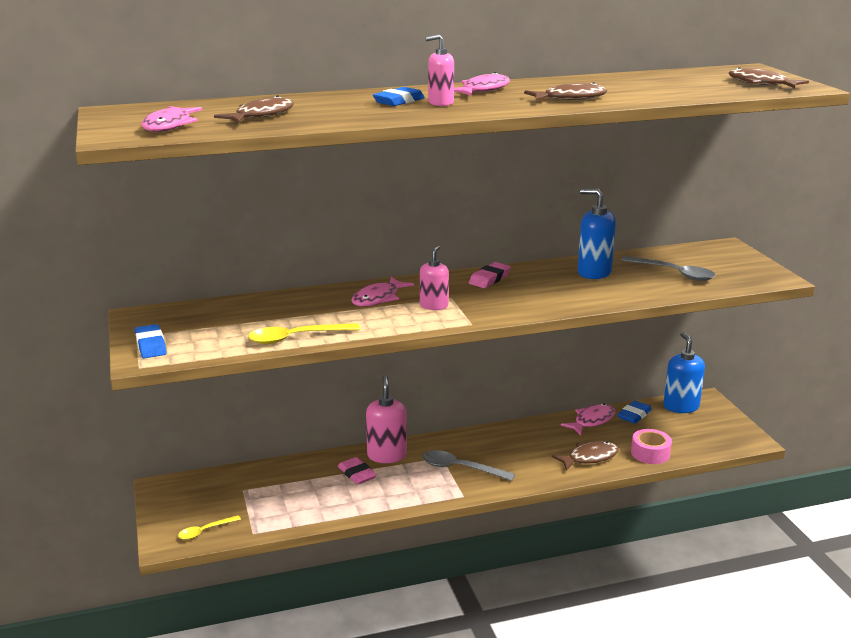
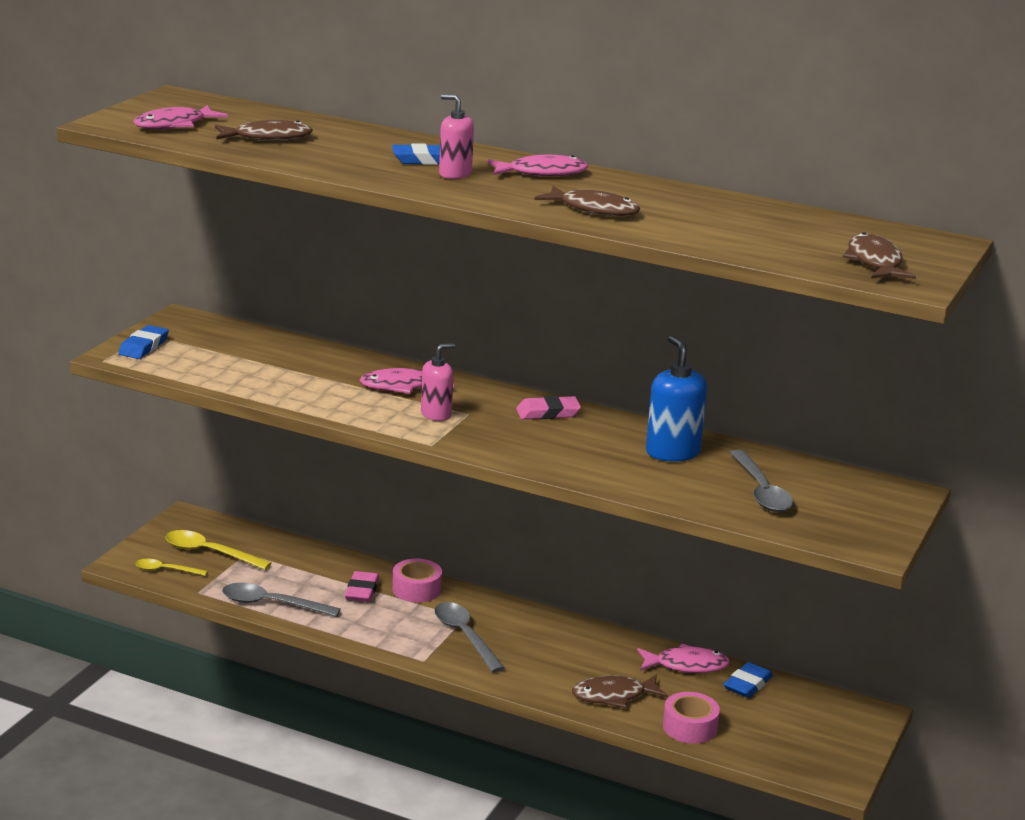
camera: 40 degrees right, 0 degrees up
(296, 338) = (261, 390): yellow spoon -> yellow spoon (210, 553)
(315, 513) = (272, 604): none -> grey spoon
(387, 455) = (416, 589): pink soap dispenser -> pink tape
(589, 458) = (613, 696): brown fish -> brown fish turned 150 degrees clockwise
(634, 415) = (747, 684): blue eraser -> blue eraser turned 45 degrees counterclockwise
(681, 406) = (823, 705): blue soap dispenser -> none

